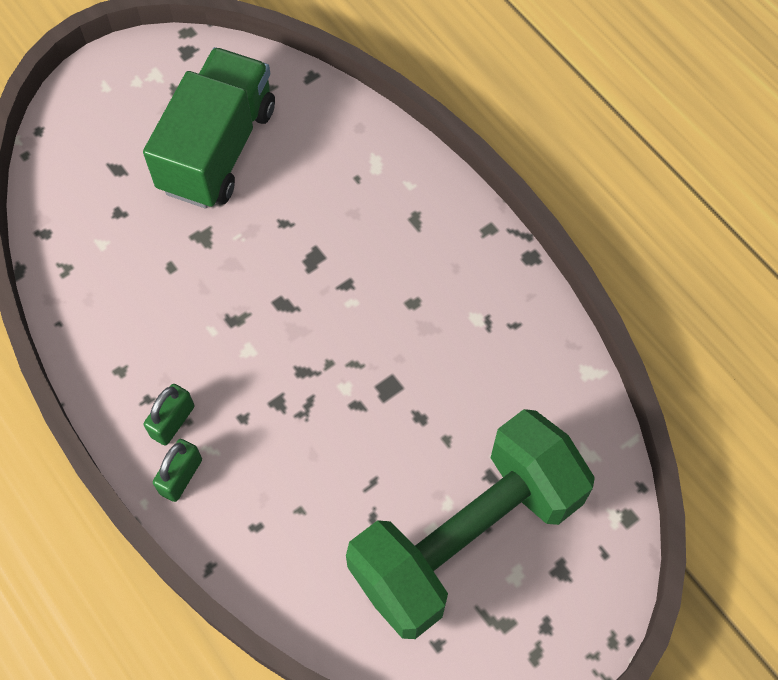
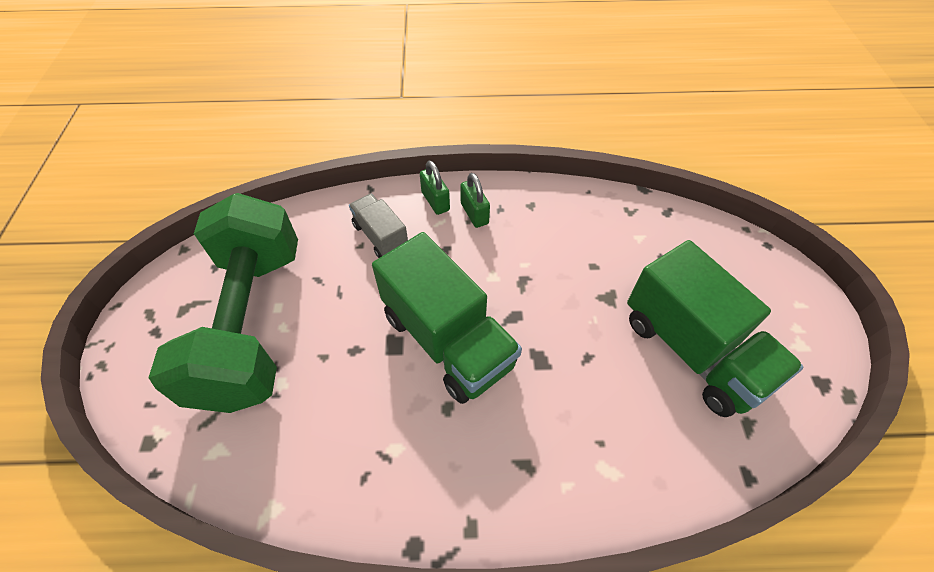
camera: 125 degrees right, 10 degrees down
(273, 497) = (380, 236): none -> grey truck
(349, 344) = (448, 340): none -> green truck

